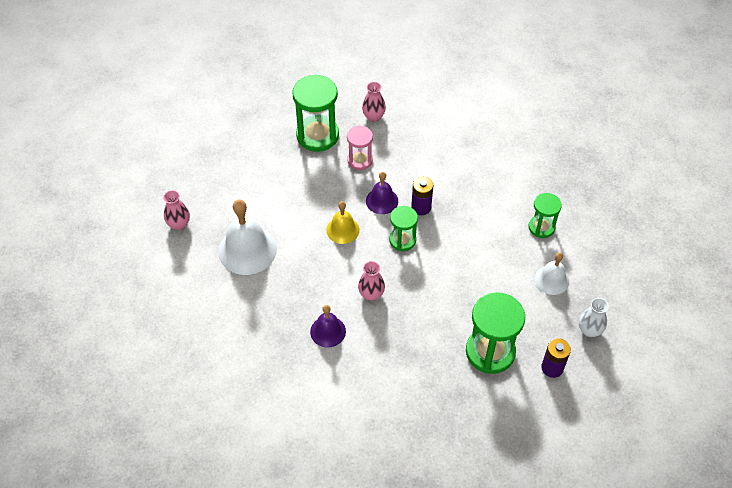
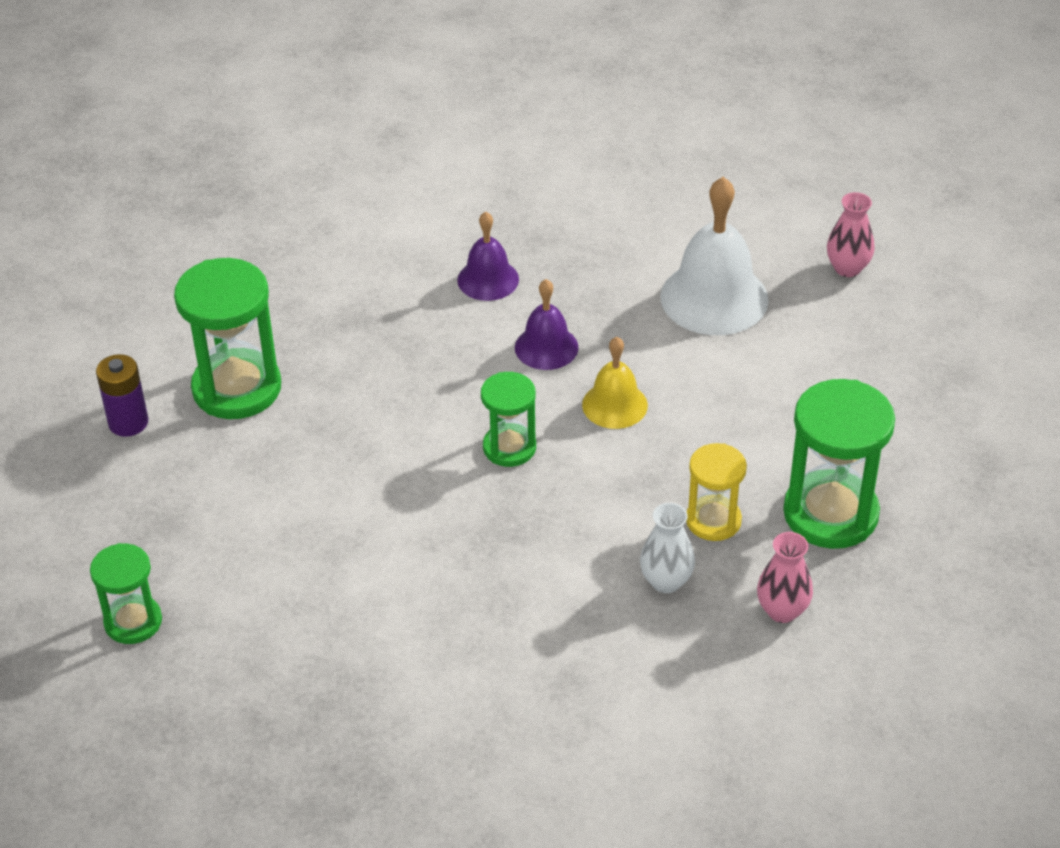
camera: 140 degrees right, 10 degrees down
(360, 160) = (713, 520): pink hourglass -> yellow hourglass
(371, 294) = (477, 353): pink vase -> none
(382, 201) = (604, 482): purple bell -> purple bell (546, 347)
(421, 207) = (532, 513): purple battery -> none
(541, 227) = (301, 611): green hourglass -> green hourglass (133, 622)
(551, 280) = (218, 539): white bell -> none
(589, 330) = (104, 504): white vase -> white vase (666, 581)

